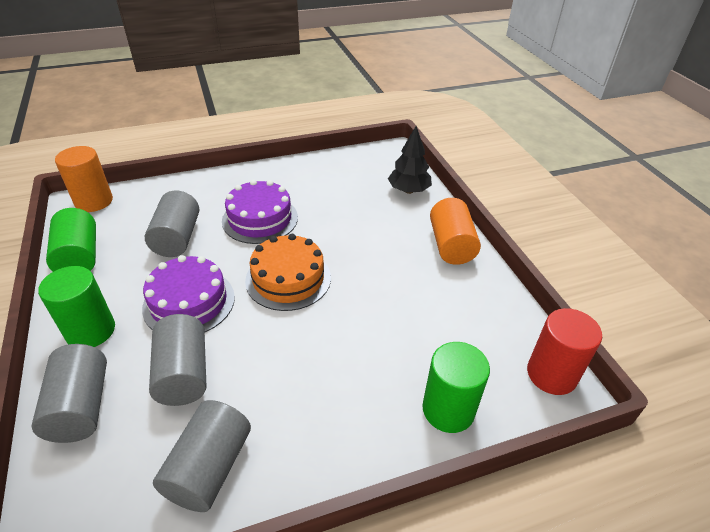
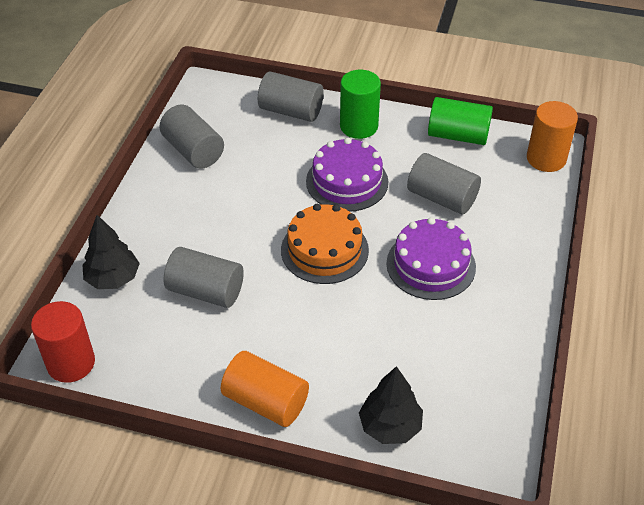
camera: 125 degrees right, 5 degrees up
(184, 373) = (275, 159): grey cylinder -> grey cylinder (205, 291)
(448, 409) = (113, 278): green cylinder -> black tree

